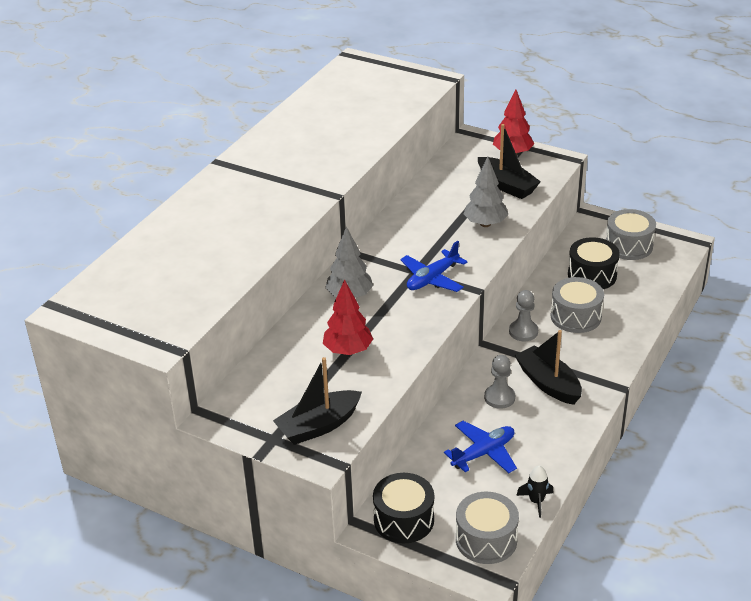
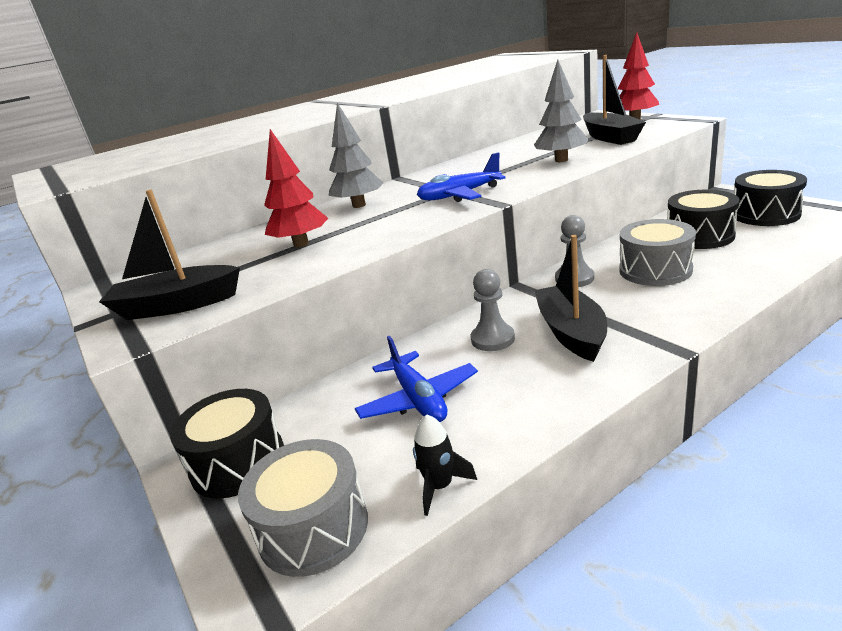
camera: 30 degrees right, 10 degrees down
(483, 453) = (418, 399): blue plane -> blue plane turned 75 degrees clockwise
(629, 246) = (765, 214): grey drum -> black drum

